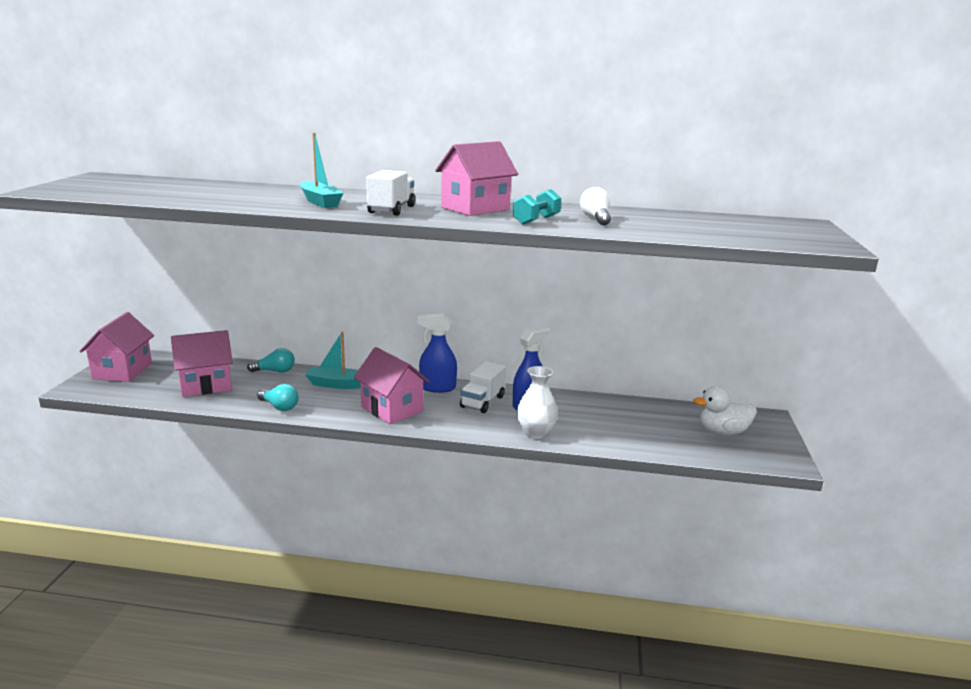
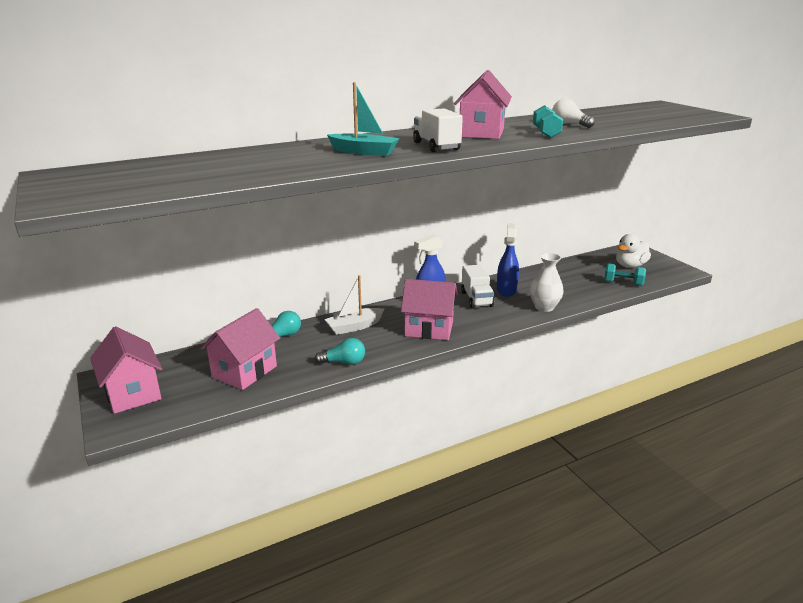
camera: 35 degrees left, 5 degrees up
(337, 384) = (354, 327): turquoise boat -> white boat
(675, 445) = (623, 283): none -> turquoise dumbbell

